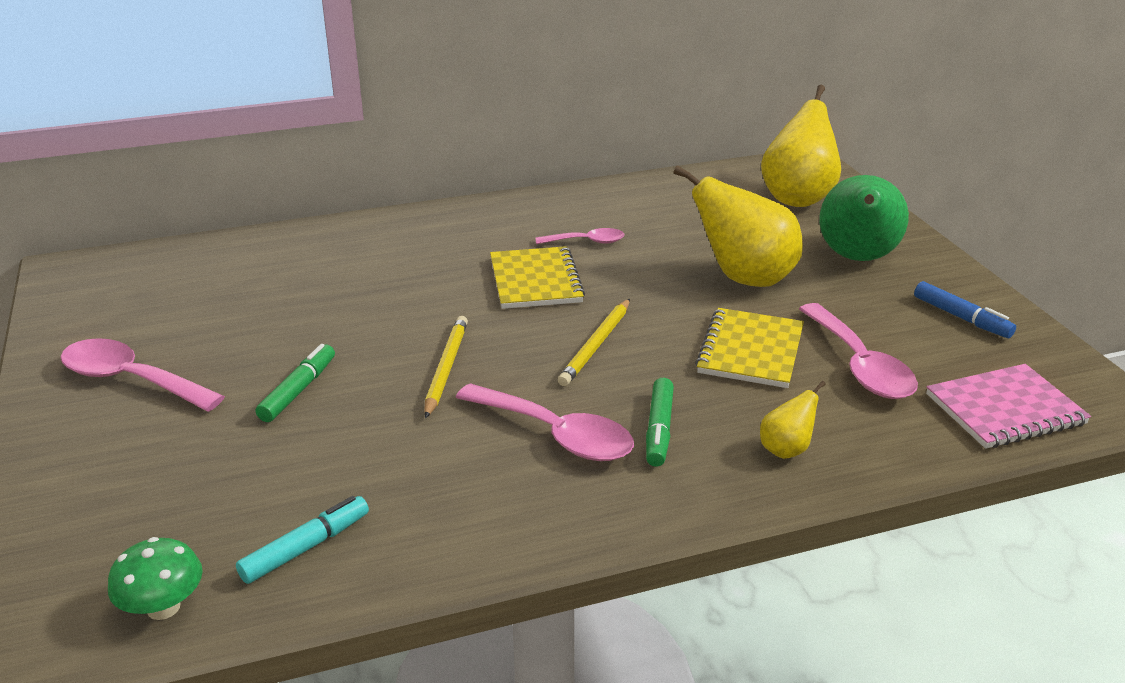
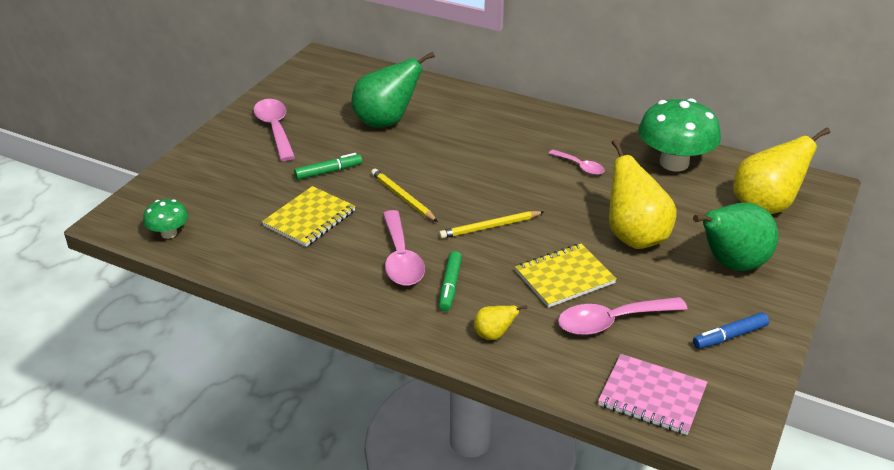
camera: 45 degrees right, 5 degrees up
(287, 299) = (386, 122): none -> green pear
(306, 547) = (240, 242): turquoise marker -> none
(446, 368) = (403, 197): yellow pencil -> yellow pencil turned 90 degrees counterclockwise
(535, 281) = (515, 175): yellow notebook -> yellow notebook (309, 218)
(659, 430) = (450, 286): green marker -> green marker turned 45 degrees counterclockwise
(665, 198) = (674, 163): none -> green mushroom
(859, 365) = (612, 321): pink spoon -> pink spoon turned 45 degrees clockwise
(961, 318) = (729, 336): blue marker -> blue marker turned 60 degrees clockwise

